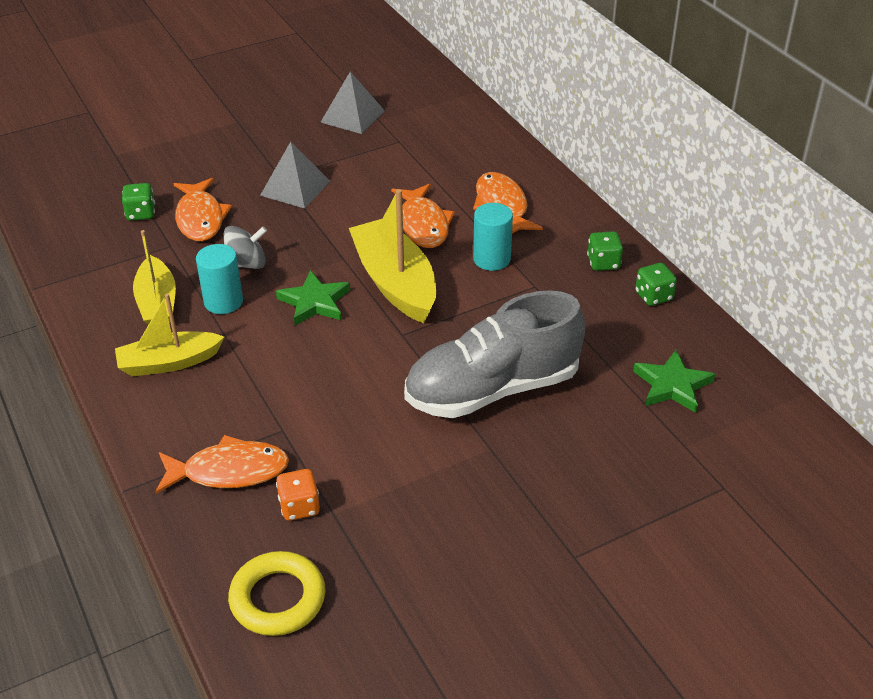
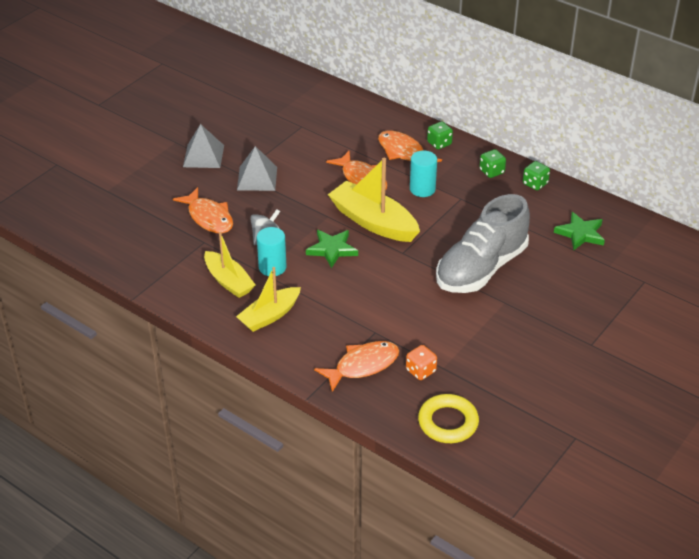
camera: 25 degrees left, 0 degrees up
(141, 213) = (164, 226): green dice -> green dice (439, 143)
(352, 116) = (255, 117): grey pyramid -> grey pyramid (203, 156)

